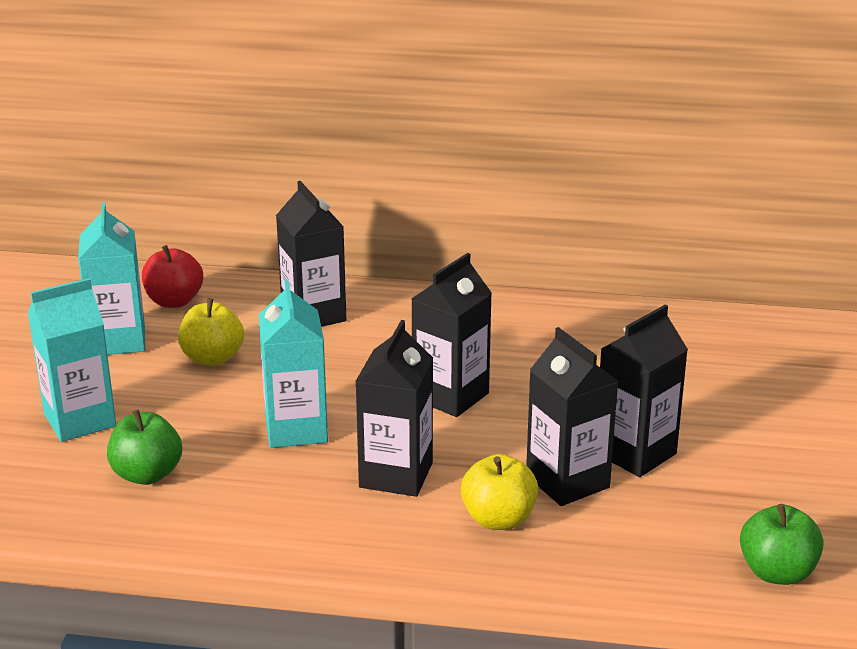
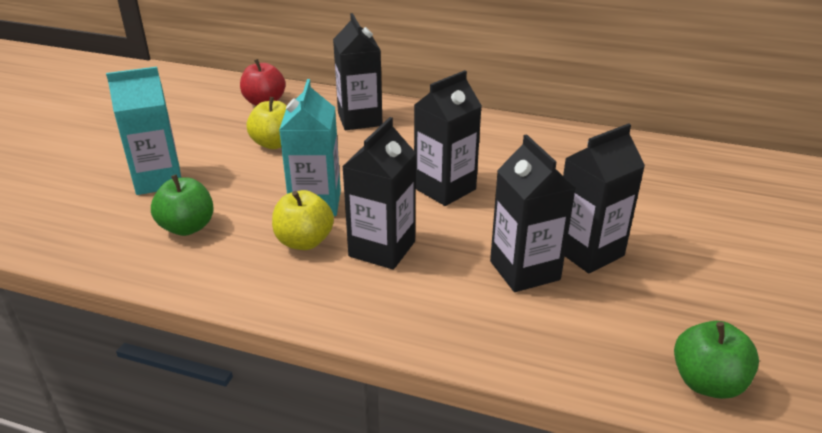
camera: 10 degrees right, 5 degrees up
(118, 340) = (213, 125): turquoise carton -> none
(498, 519) = (457, 298): yellow apple -> yellow apple (304, 241)

